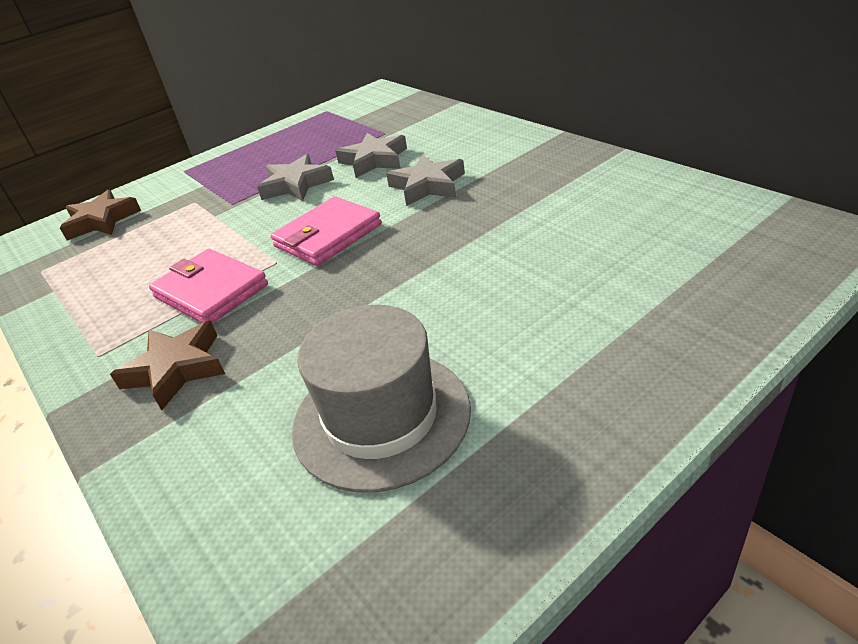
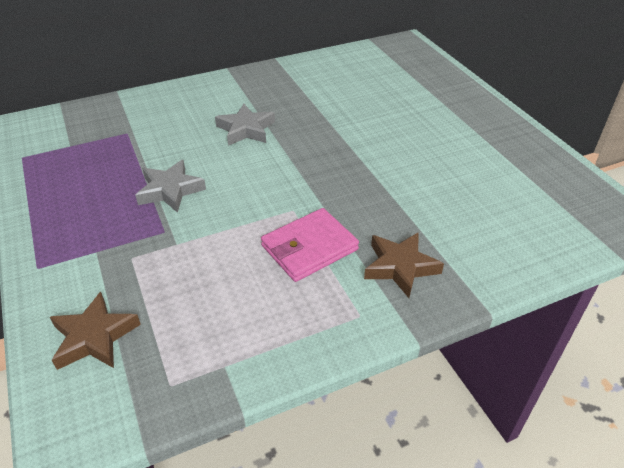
camera: 80 degrees left, 5 degrees up
(328, 236) = (276, 182): pink wallet -> none
(374, 160) = (174, 145): grey star -> none
(381, 417) = (479, 184): grey hat -> none

